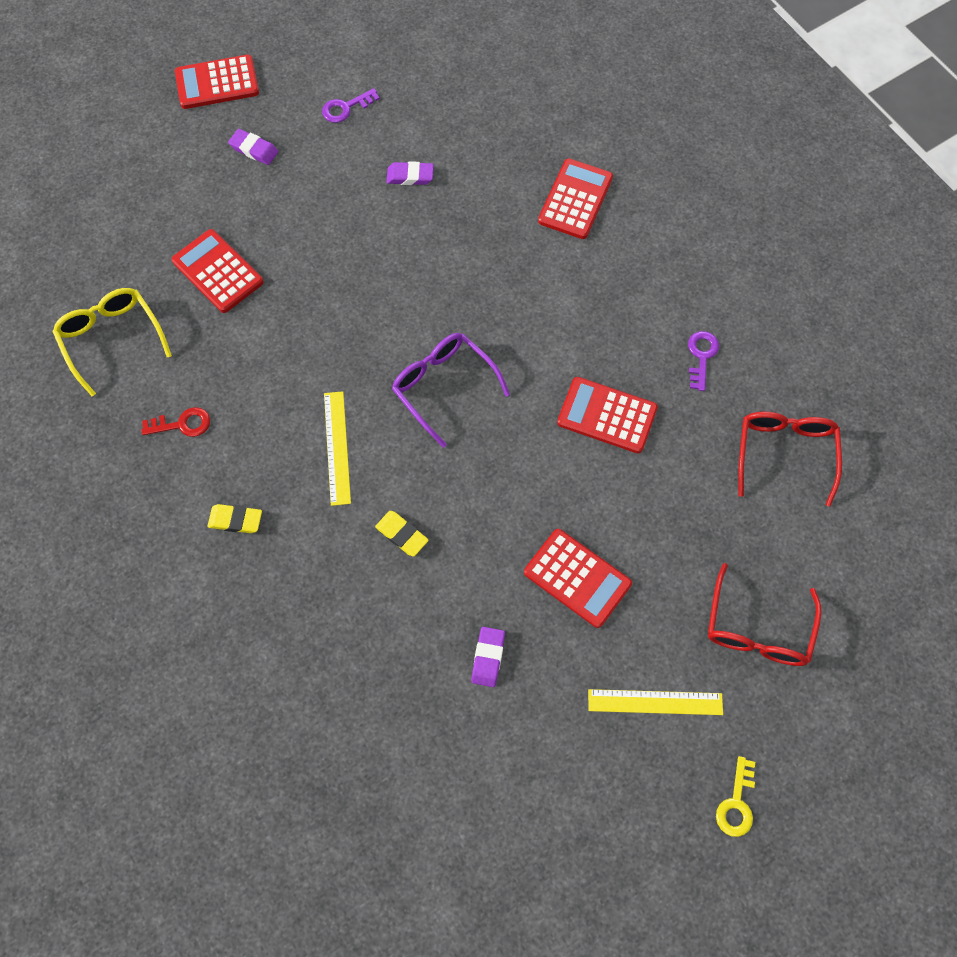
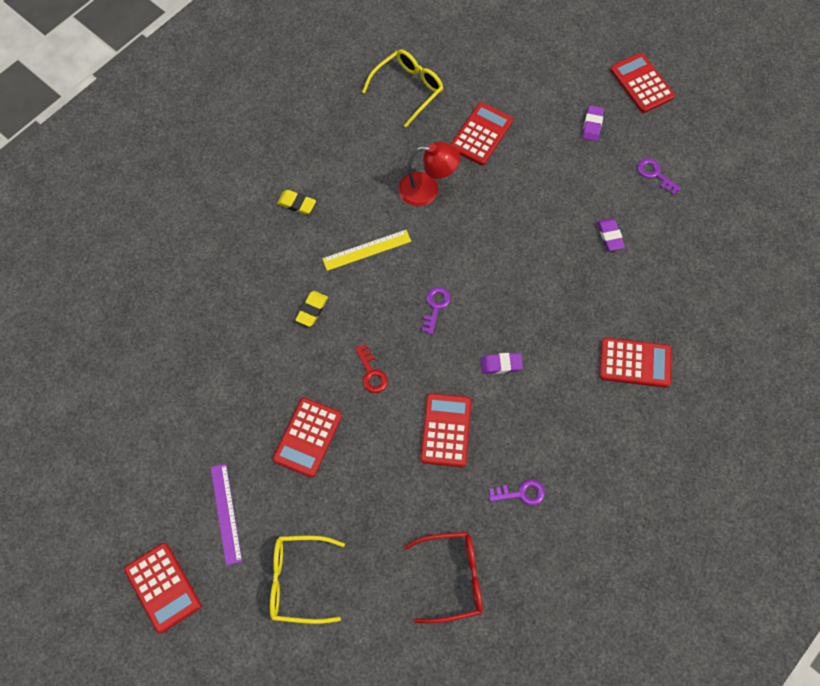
camera: 75 degrees right, 0 degrees up
(182, 424) = (357, 150): red key -> red key (371, 373)
(235, 520) = (297, 204): yellow eraser -> yellow eraser turned 60 degrees counterclockwise
(275, 354) = (427, 190): none -> red lamp
(443, 386) = (435, 307): purple glasses -> purple key
(488, 657) = (235, 389): purple eraser -> purple eraser (501, 364)
(655, 702) = (226, 513): yellow ruler -> purple ruler
(736, 803) = (163, 587): yellow key -> red calculator
(757, 629) = (298, 580): red glasses -> yellow glasses

